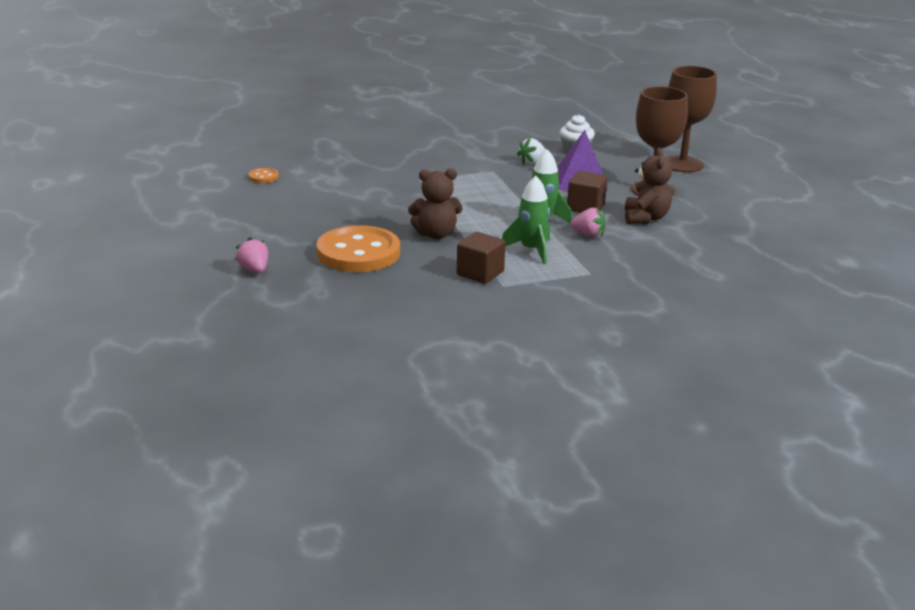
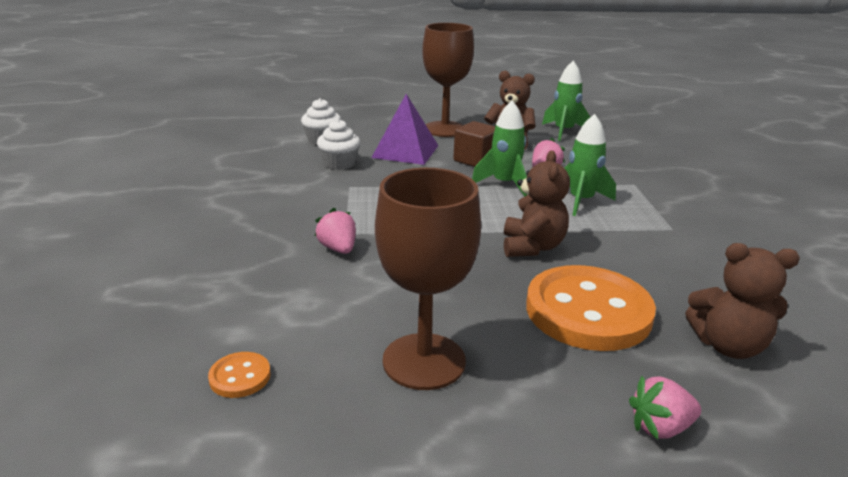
camera: 75 degrees left, 0 degrees up
(338, 294) = (728, 346): none -> brown teddy bear
(396, 179) = (338, 249): none -> pink strawberry
(480, 273) = (643, 236): brown cube -> none
(532, 162) = (339, 164): white strawberry -> white cupcake
(682, 164) = (390, 109): brown goblet -> brown goblet (424, 361)
(707, 241) = (563, 131): none -> green rocket

